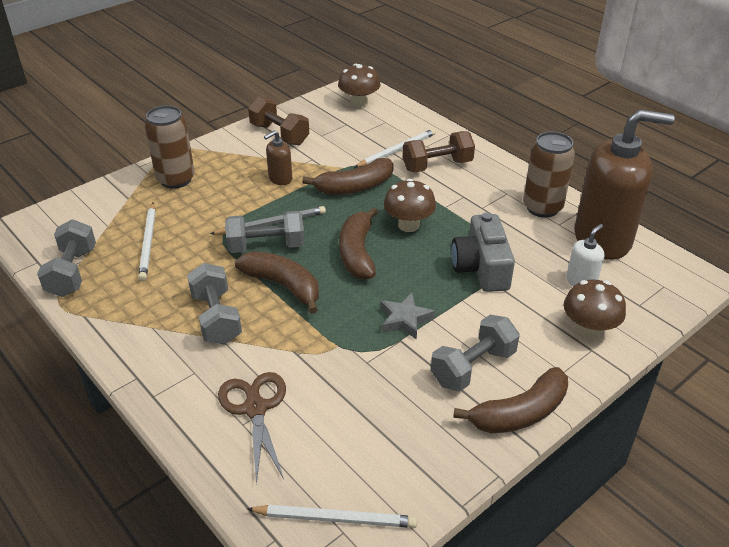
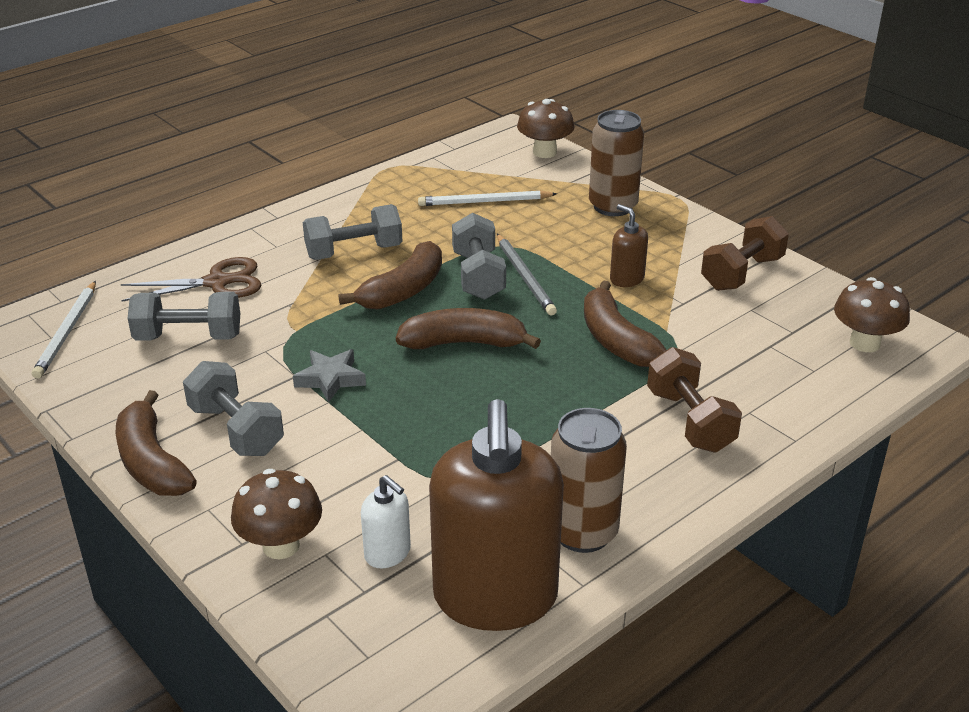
camera: 90 degrees right, 5 degrees down
(72, 272) = (436, 167): grey dumbbell -> grey dumbbell (188, 337)
(396, 150) = (725, 380): white pencil -> none
(408, 225) = (526, 387): brown mushroom -> brown mushroom (544, 152)
(481, 268) = (427, 451): grey camera -> none

